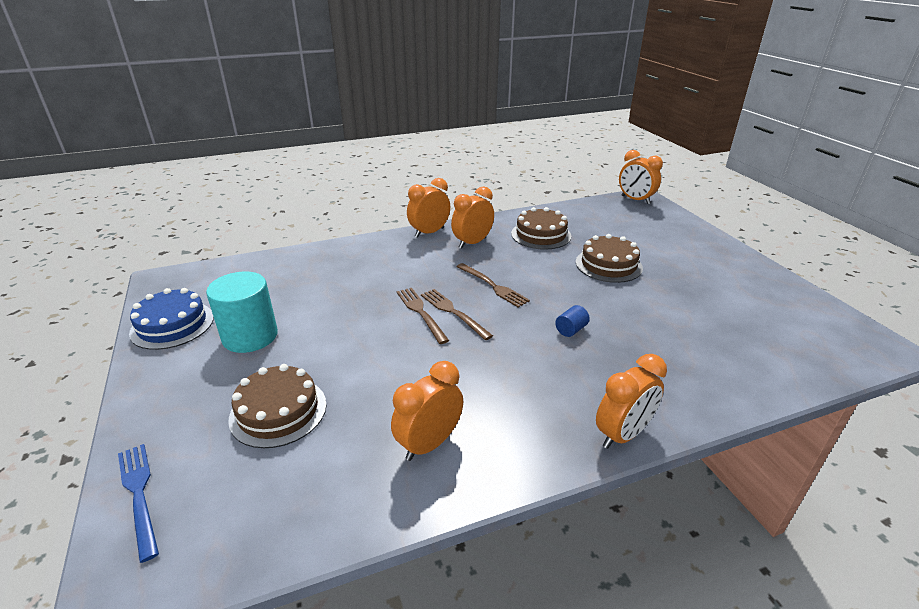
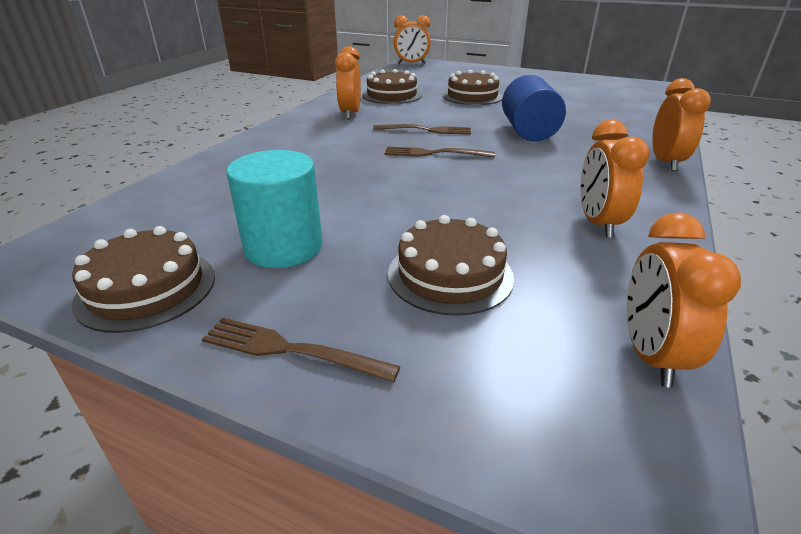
camera: 45 degrees left, 0 degrees up
(139, 494) = (478, 422): blue fork -> none
(172, 325) = (146, 288): blue cake -> brown cake
(421, 312) = (410, 163): brown fork -> brown fork (291, 350)
(429, 232) = (296, 119): orange clock -> orange clock (650, 355)
(571, 330) = (528, 132): blue cylinder -> blue cylinder, size x2.28

